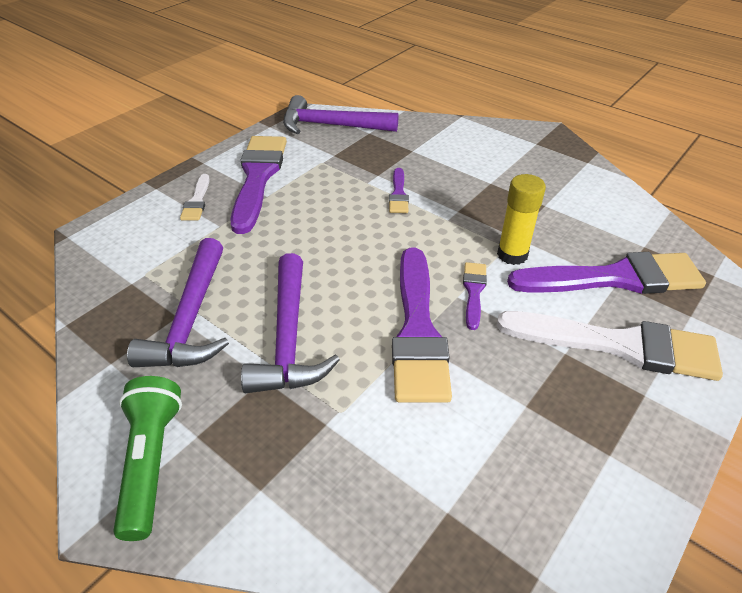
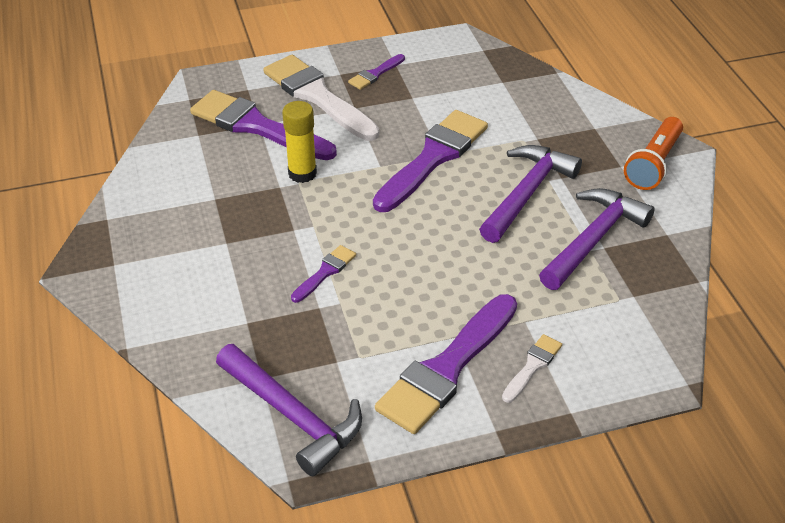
camera: 145 degrees left, 0 degrees up
(151, 462) = (653, 164): green flashlight -> orange flashlight
(474, 291) = (365, 163): purple brush -> purple brush (375, 74)

